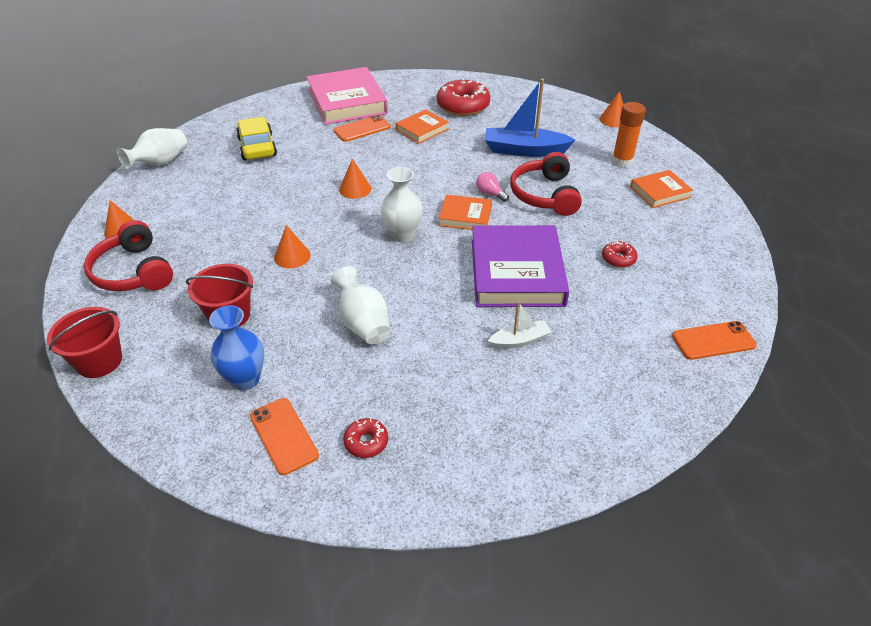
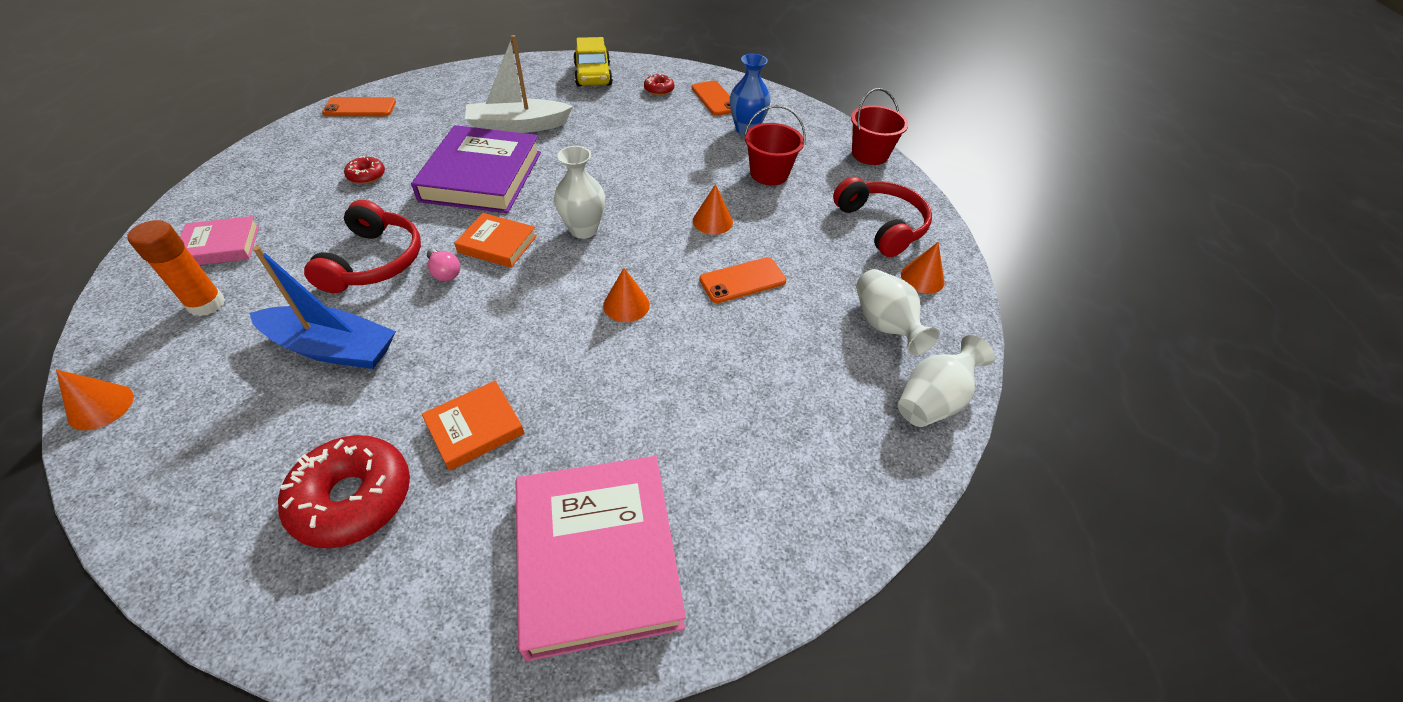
camera: 175 degrees left, 5 degrees up
(257, 147) = (779, 420): yellow car -> yellow car (593, 75)
(362, 129) = (586, 447): orange phone -> orange phone (742, 280)
(363, 324) = (647, 153): white vase -> white vase (885, 325)
(519, 340) = (518, 126): white boat -> white boat, size x1.86
(660, 192) = (220, 246): orange book -> pink book

